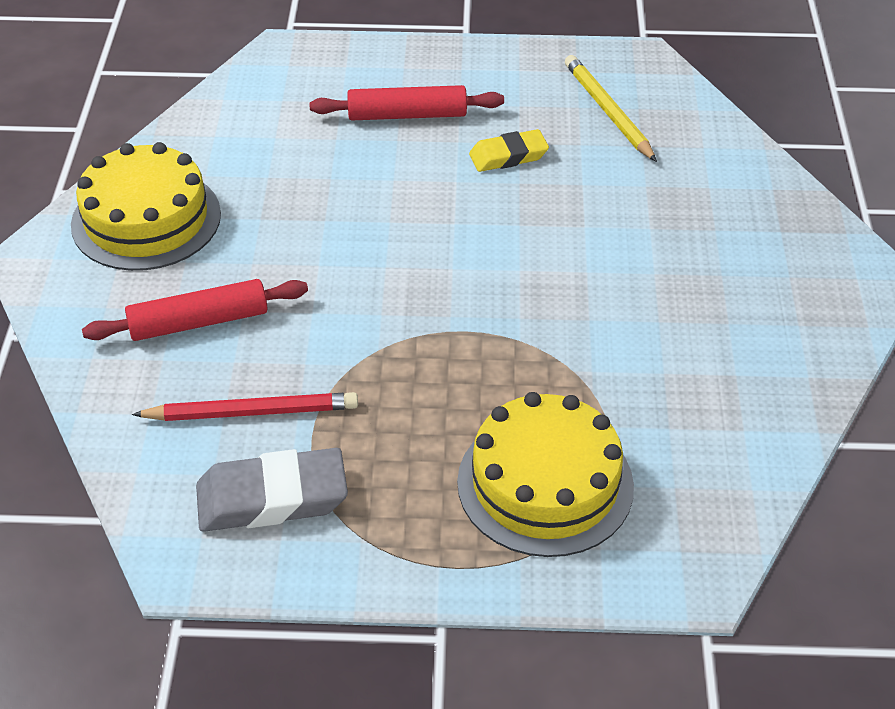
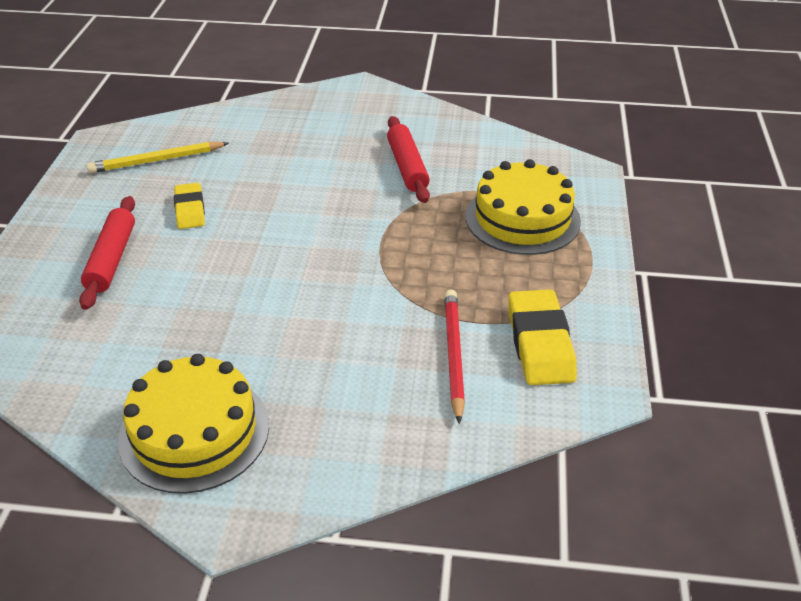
camera: 85 degrees left, 5 degrees down
(198, 322) = (345, 389): red rolling pin -> red rolling pin (407, 167)
(272, 498) = (540, 343): grey eraser -> yellow eraser

